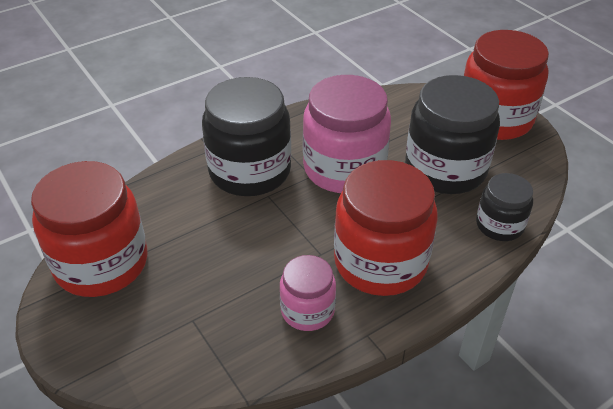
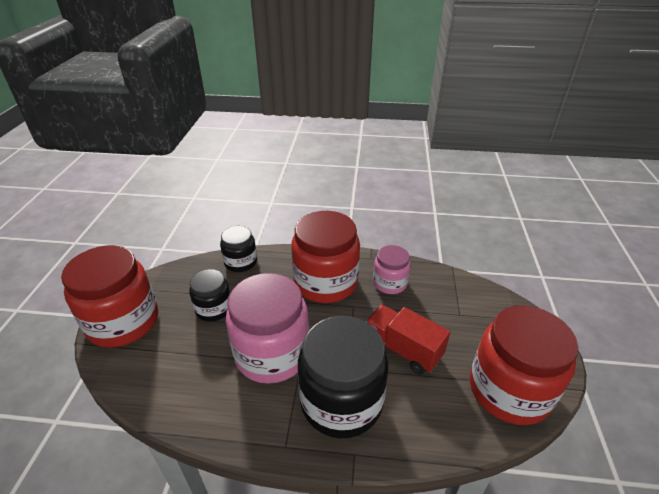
camera: 140 degrees left, 5 degrees down
(230, 240) = (402, 349): none -> red truck
(445, 169) = (214, 309): black jar -> black jar, size x0.54

